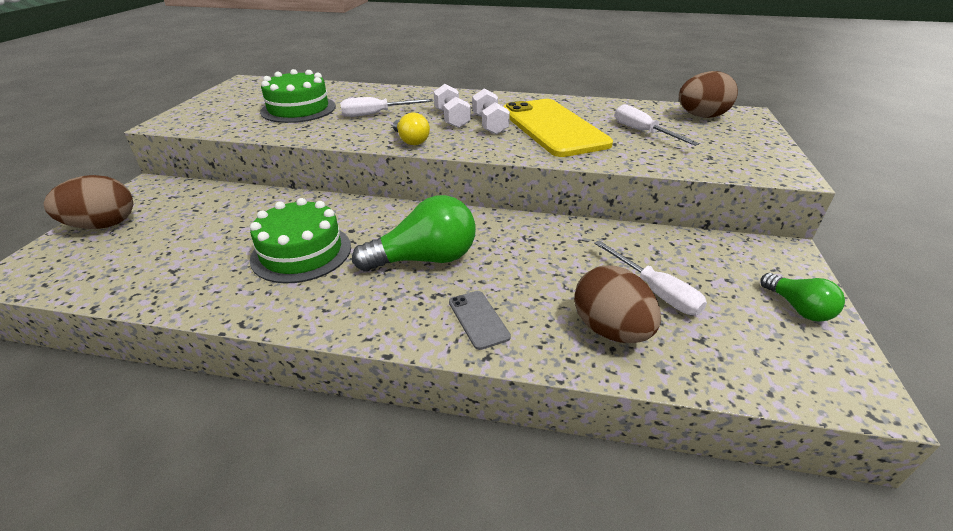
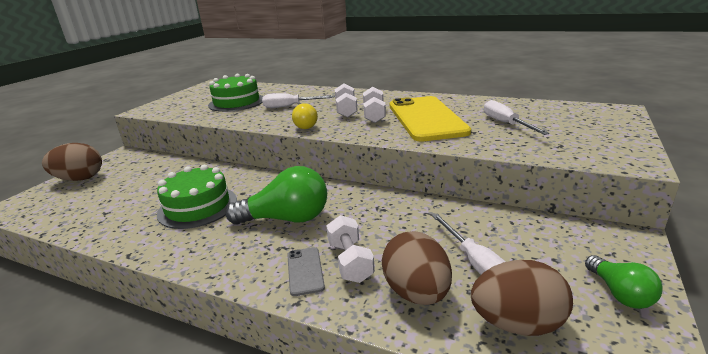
camera: 15 degrees right, 10 degrees down
(524, 303) = (350, 261): none -> white dumbbell
(701, 116) = (570, 112): brown egg -> brown egg (517, 323)

